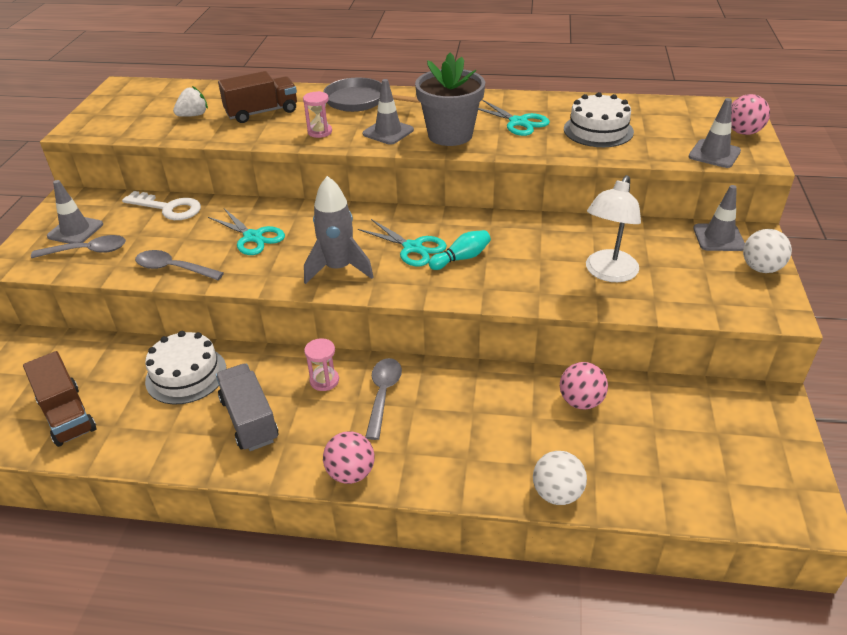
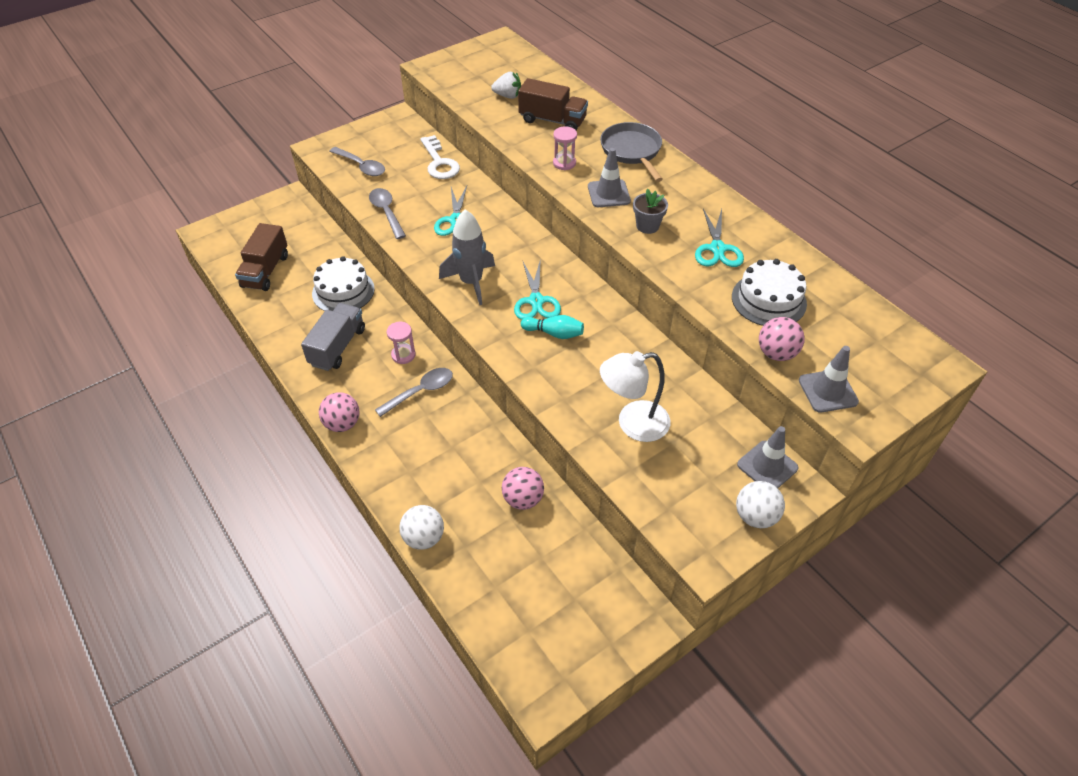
camera: 45 degrees right, 10 degrees up
(75, 230) = (373, 145): grey traffic cone -> none
(450, 135) = (647, 226): grey flower pot -> grey flower pot, size x0.52
(743, 132) = (896, 391): pink ball -> pink ball (776, 353)

